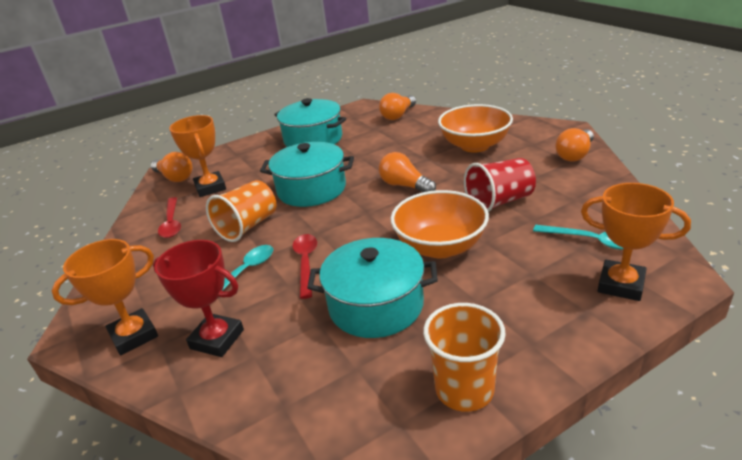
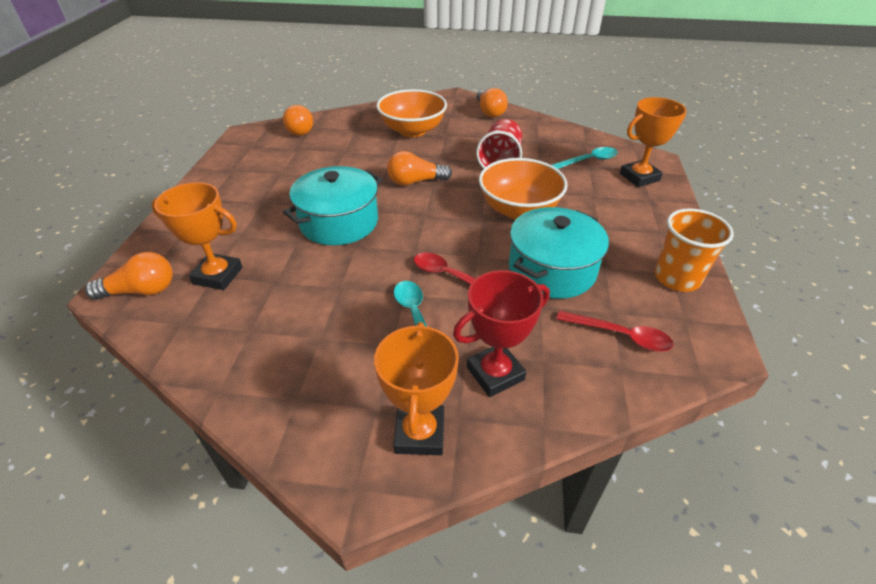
camera: 55 degrees left, 10 degrees up
(171, 223) = (242, 330): red spoon -> red spoon (620, 336)
(248, 226) = (339, 283): orange cup -> none
(313, 139) = (250, 181): turquoise pot -> none

